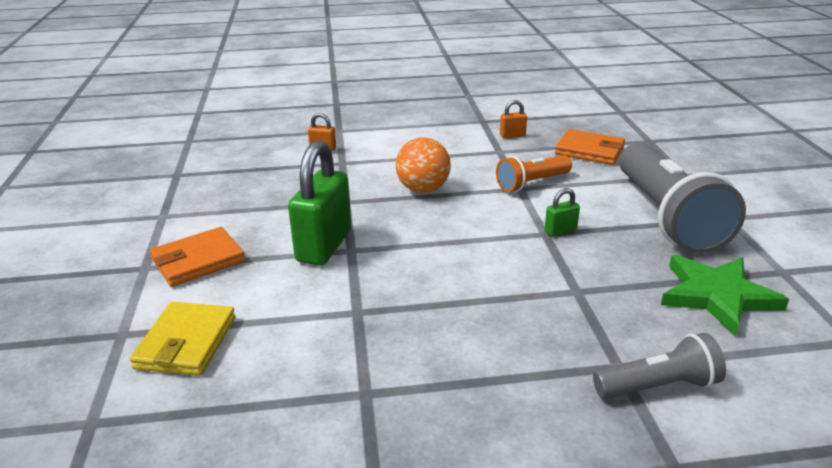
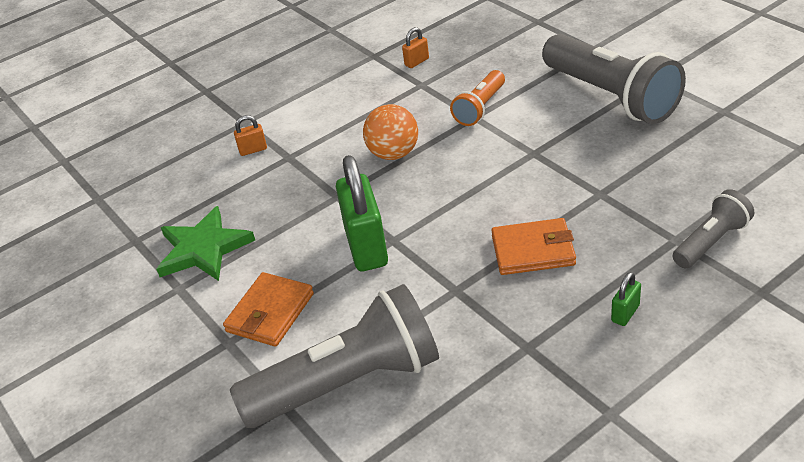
camera: 25 degrees left, 10 degrees up
(186, 343) = (348, 382): yellow wallet -> grey flashlight
(560, 231) = (543, 145): green padlock -> green padlock (625, 313)
(589, 151) = (498, 53): orange wallet -> orange wallet (533, 250)
(717, 296) = (696, 152): green star -> green star (203, 249)

